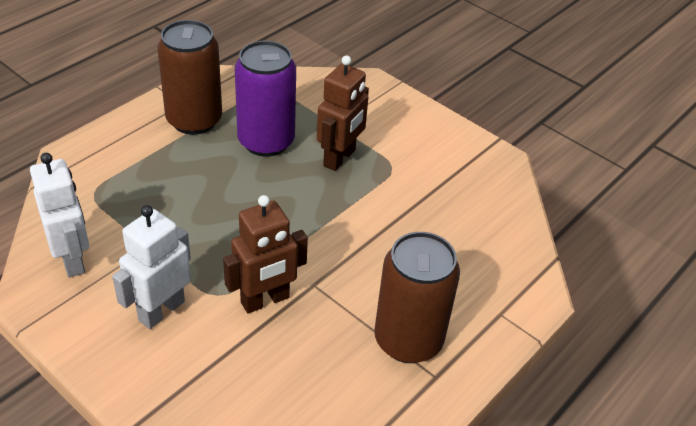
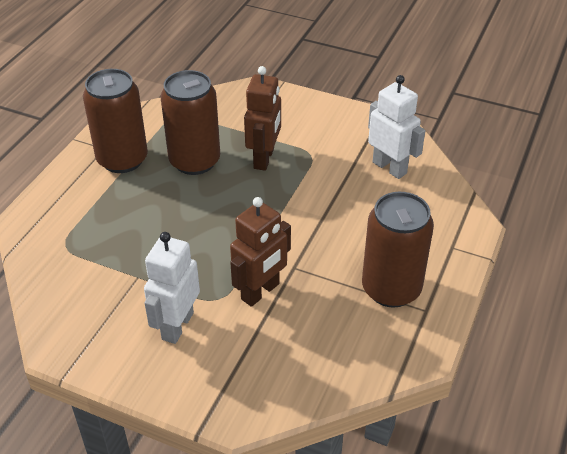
camera: 15 degrees left, 0 degrees up
(72, 259) = (76, 306): white robot -> white robot (389, 167)
(266, 141) = (194, 161): purple can -> brown can

